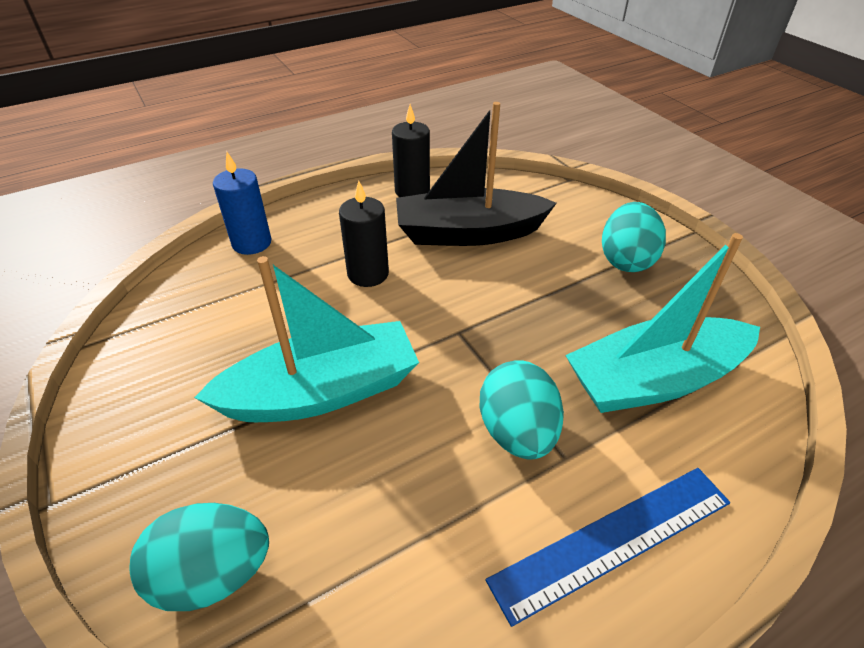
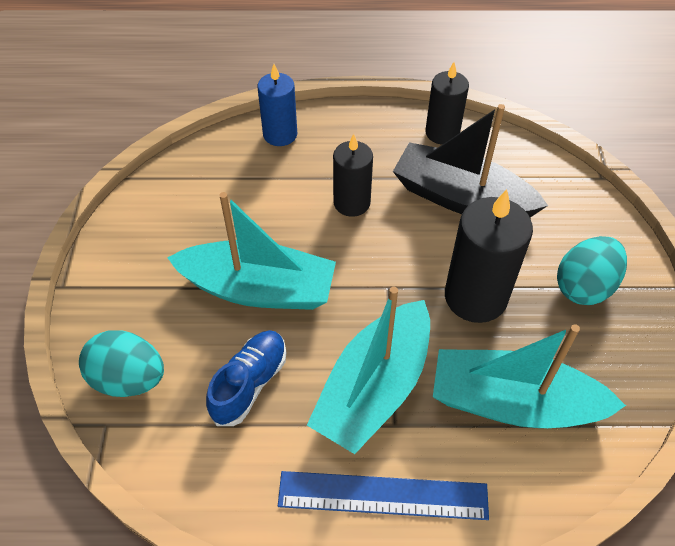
camera: 30 degrees right, 10 degrees up
(378, 497) = (249, 384): none -> blue shoe
(517, 432) = (374, 388): turquoise egg -> turquoise boat
(545, 305) = (475, 297): none -> black candle

